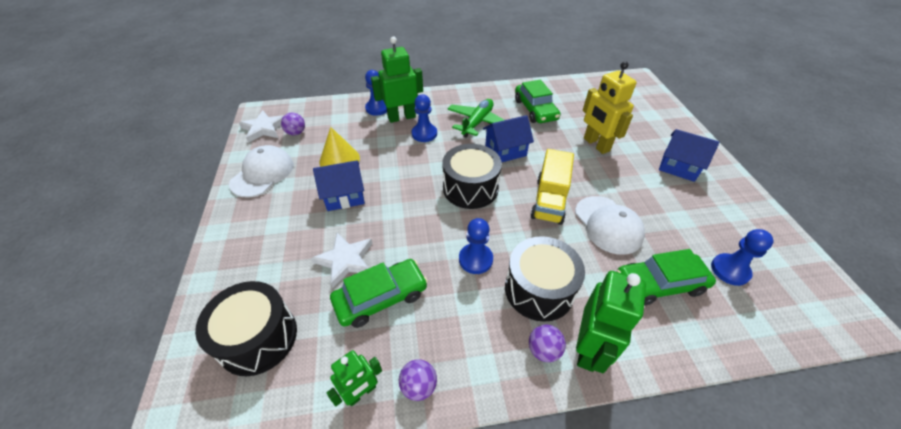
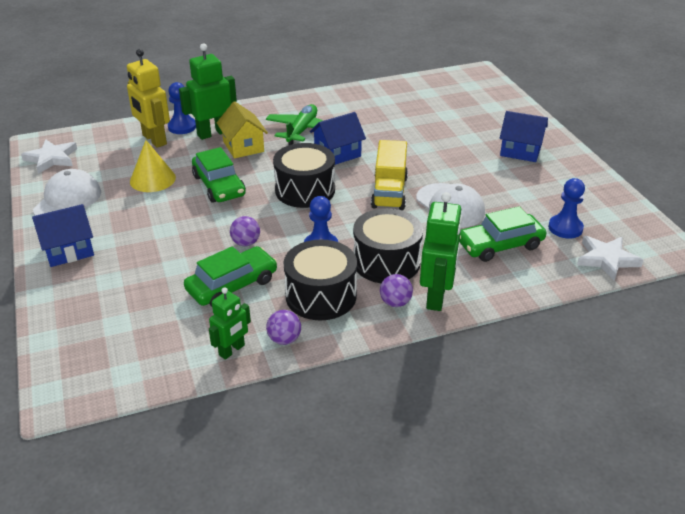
camera: 10 degrees left, 10 degrees down
(258, 338) = (118, 327): black drum -> black drum (321, 296)
(296, 133) = (92, 159): purple ball -> purple ball (246, 243)
(344, 196) = (169, 210): blue house -> blue house (69, 250)
(345, 260) = (187, 262): white star -> white star (606, 259)
(424, 134) = (243, 146): blue pawn -> yellow house
(535, 109) = (365, 112): green car -> green car (219, 185)
(596, 144) = (434, 139): yellow robot -> yellow robot (154, 140)

